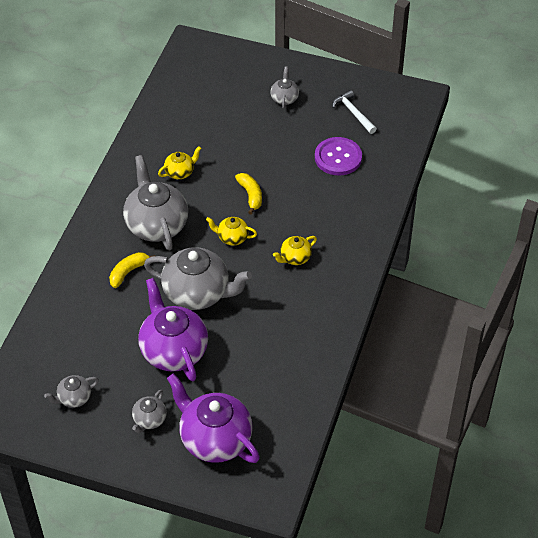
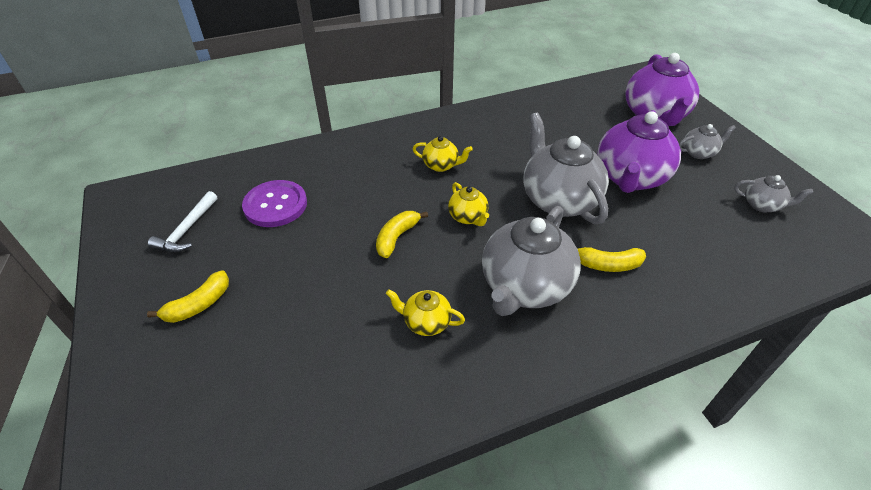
camera: 130 degrees left, 5 degrees down
(284, 98) = (198, 305): grey teapot -> yellow banana

